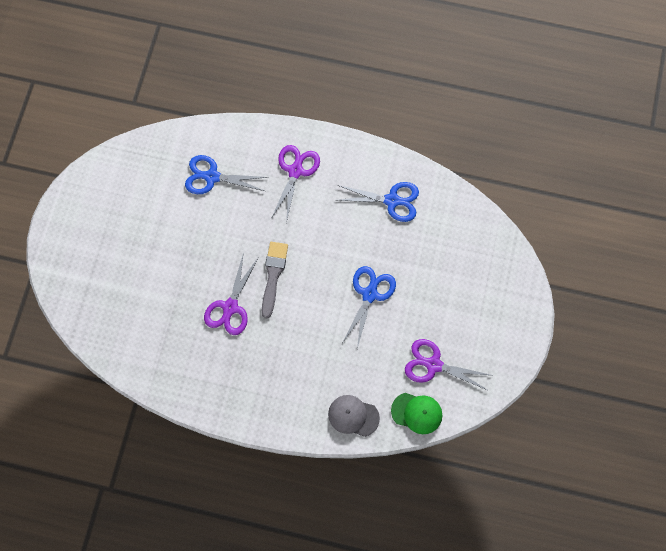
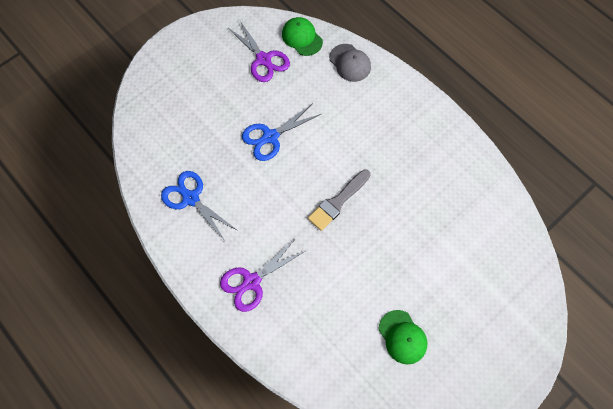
camera: 145 degrees left, 5 degrees down
(156, 204) = (402, 337): none -> green cap
(212, 177) = (332, 329): blue scissors -> none
(230, 307) = (392, 199): purple scissors -> none

